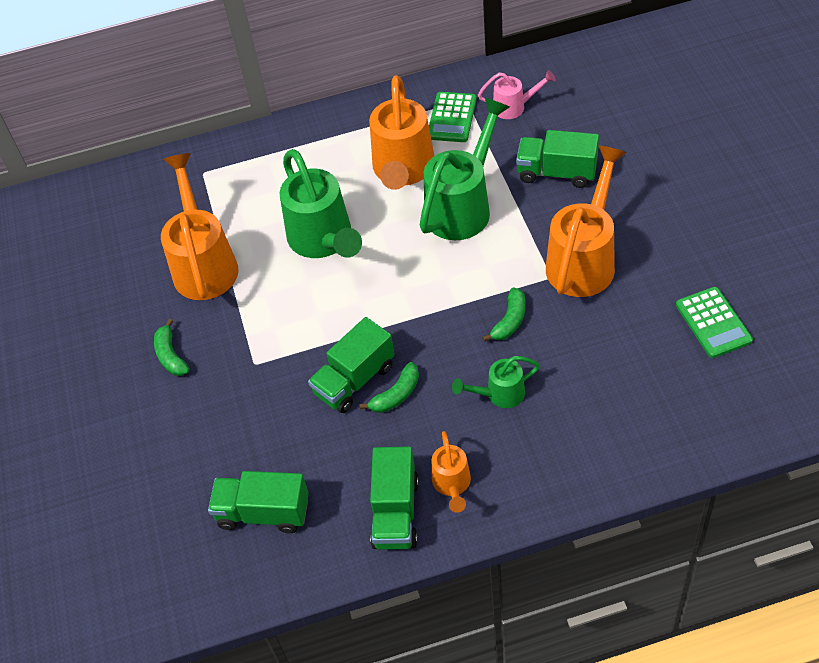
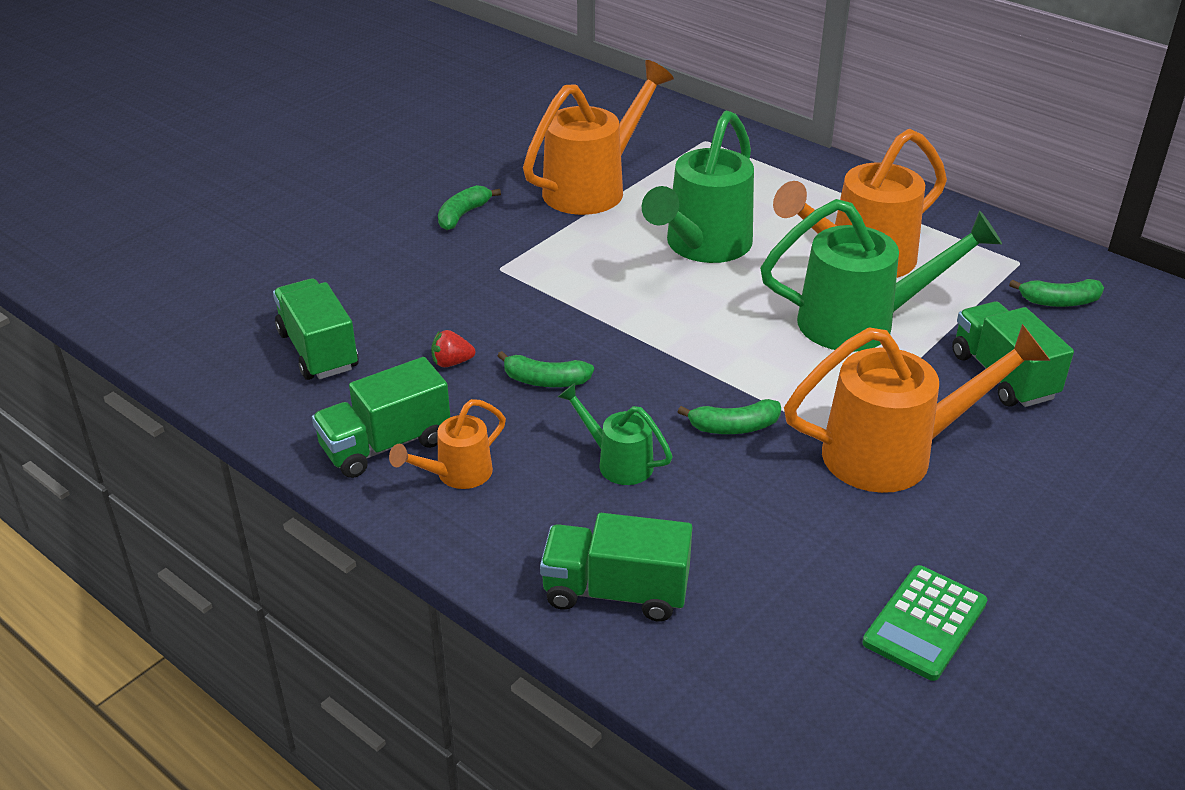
camera: 50 degrees right, 15 degrees down
(338, 438) = (452, 362): none -> red strawberry
(354, 380) = (538, 342): green truck -> green truck (615, 592)
(452, 118) = (980, 262): green calculator -> none
(514, 107) = (1059, 301): pink watering can -> green banana

